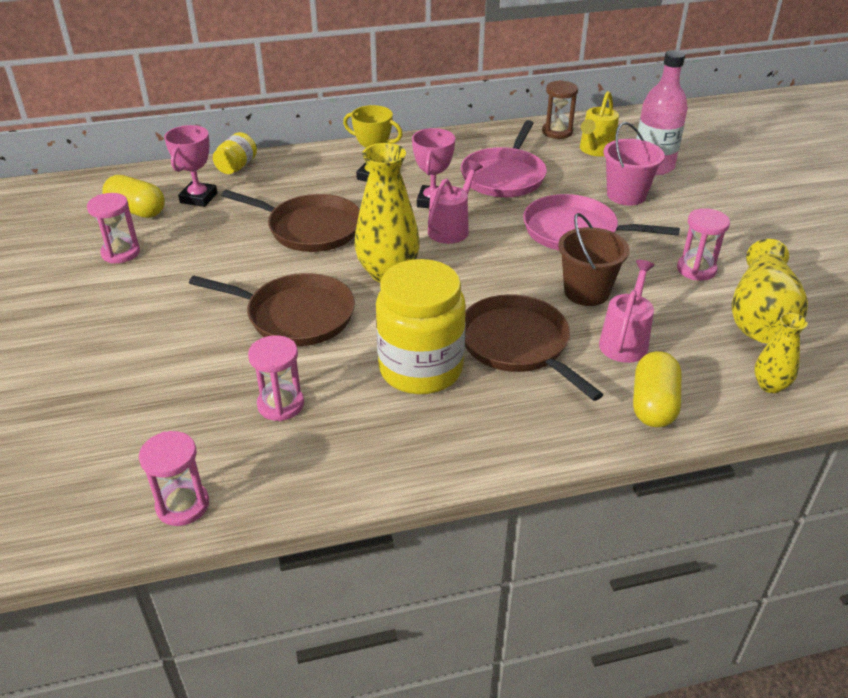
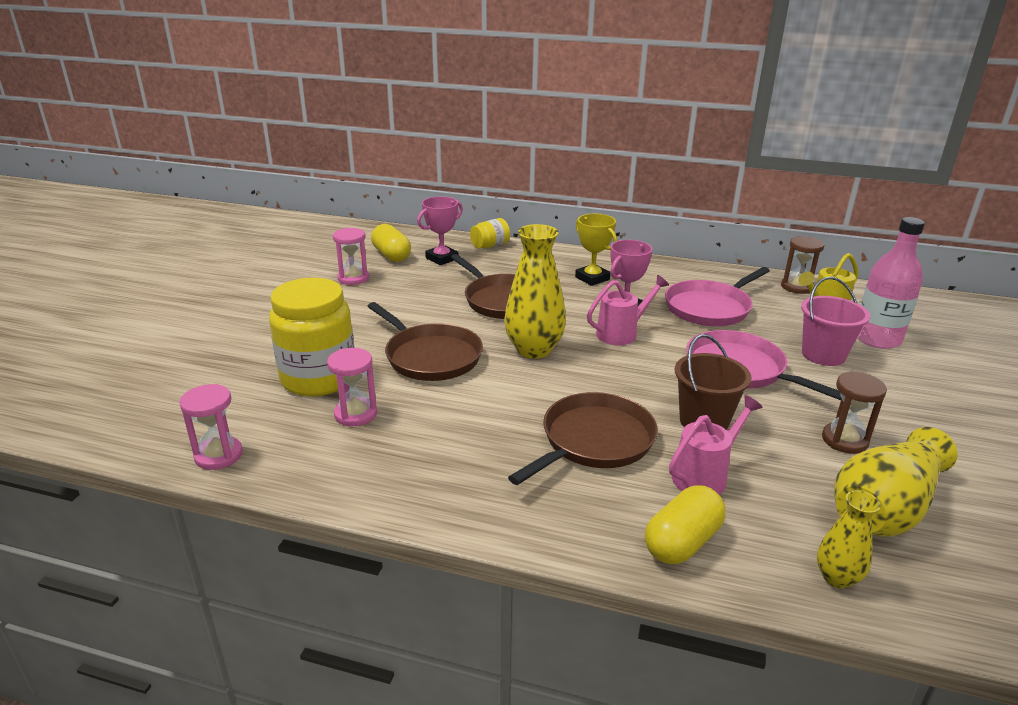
camera: 30 degrees right, 10 degrees down
(420, 369) = (489, 429): yellow jar -> yellow jar (319, 378)
(517, 344) = (594, 441): brown pan -> brown pan turned 45 degrees clockwise
(696, 269) = (844, 440): pink hourglass -> brown hourglass

